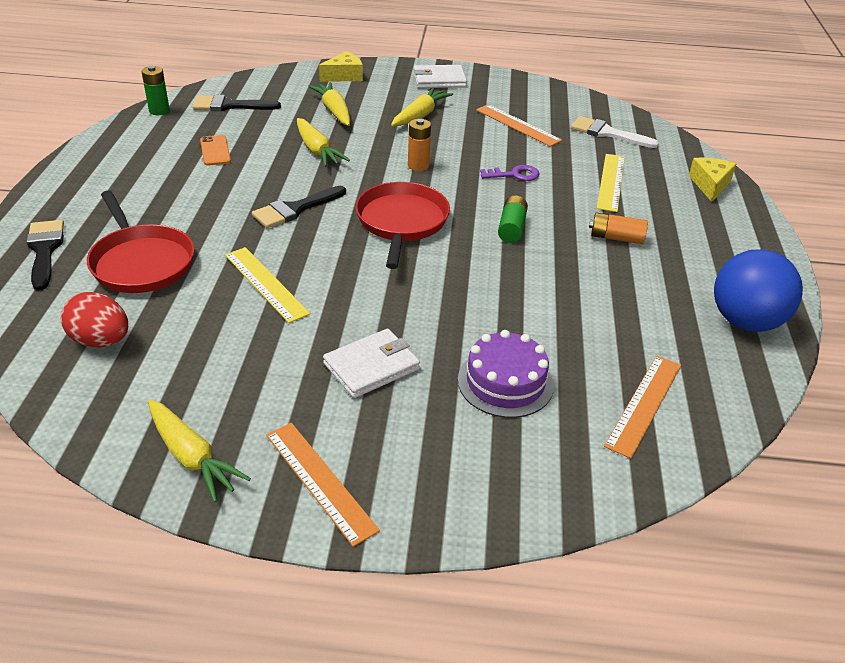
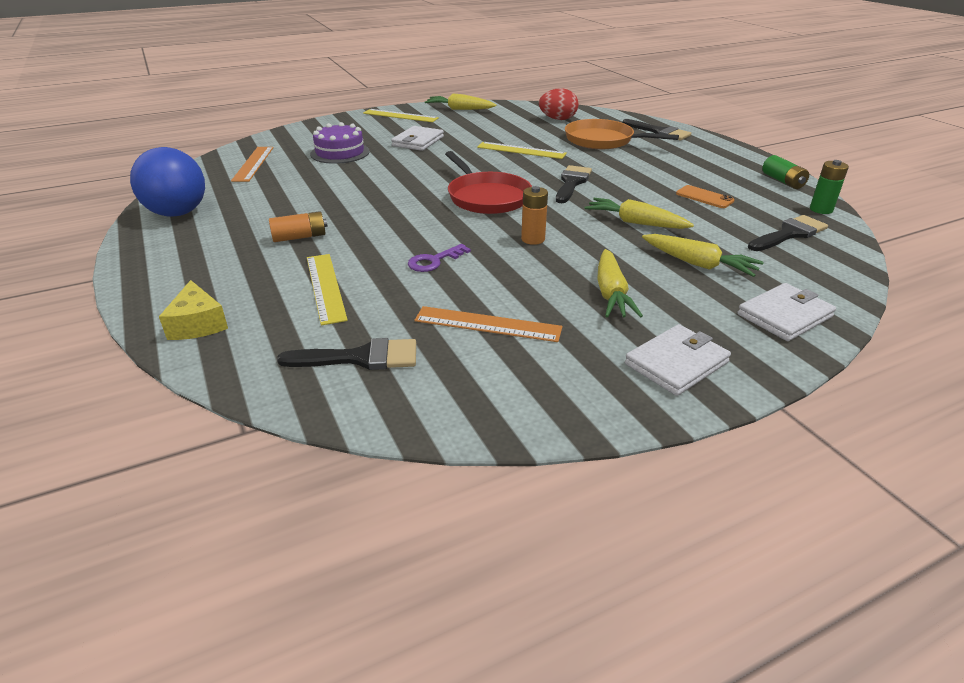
camera: 150 degrees right, 5 degrees down
(141, 262) = (602, 140): red pan -> orange pan
(320, 481) = (400, 116): orange ruler -> yellow ruler
(344, 76) = (785, 315): yellow cheese -> white wallet
(511, 228) = (397, 218): green battery -> green battery (782, 181)
(607, 133) = (360, 358): white brush -> black brush

